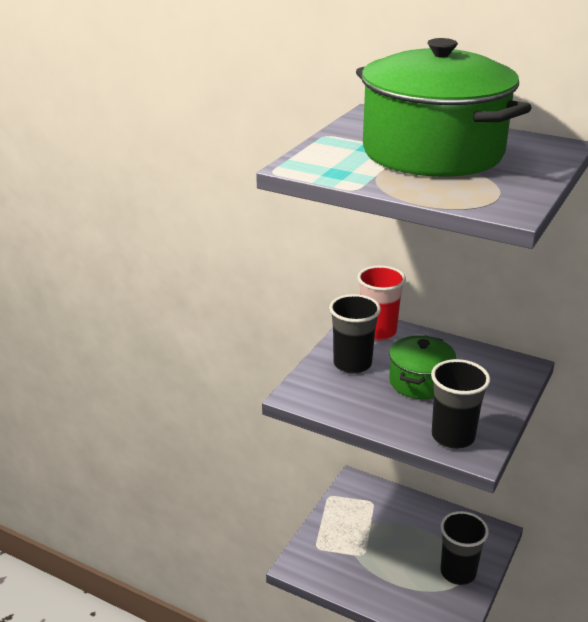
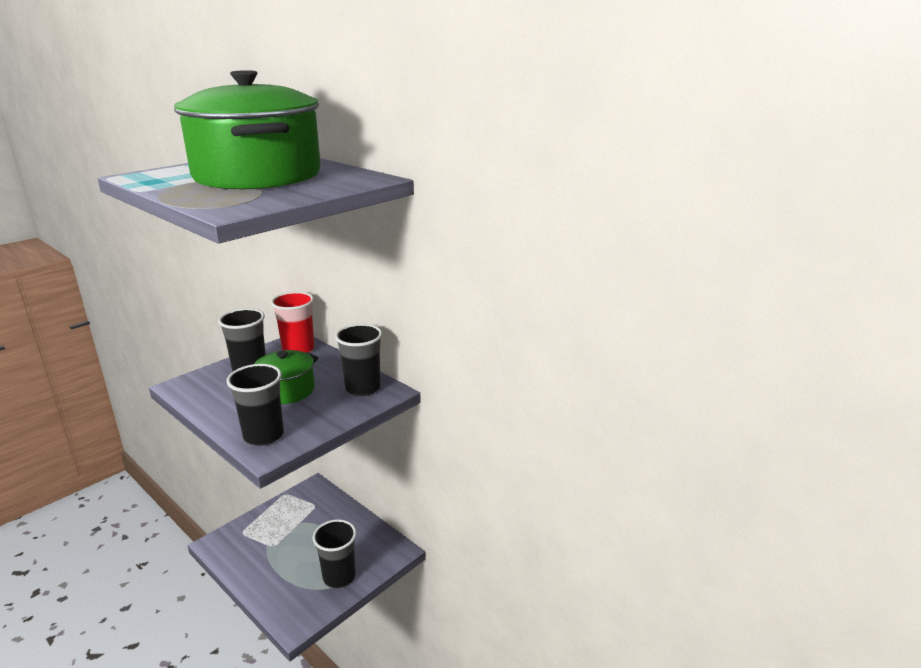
camera: 15 degrees right, 5 degrees down
(494, 366) = (362, 388): none -> black cup

